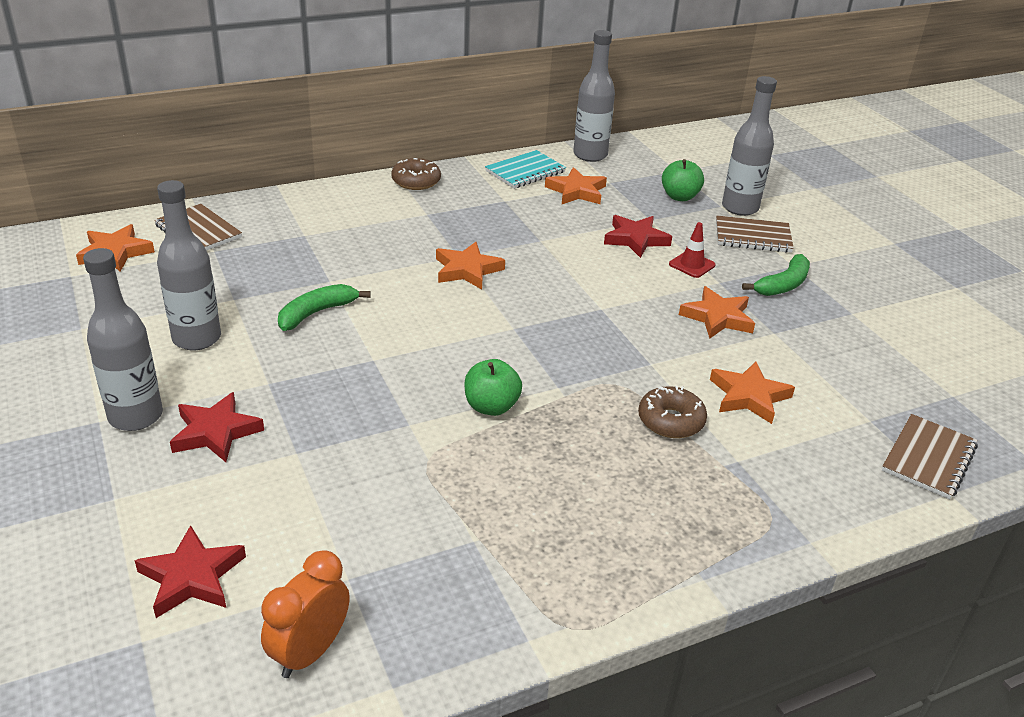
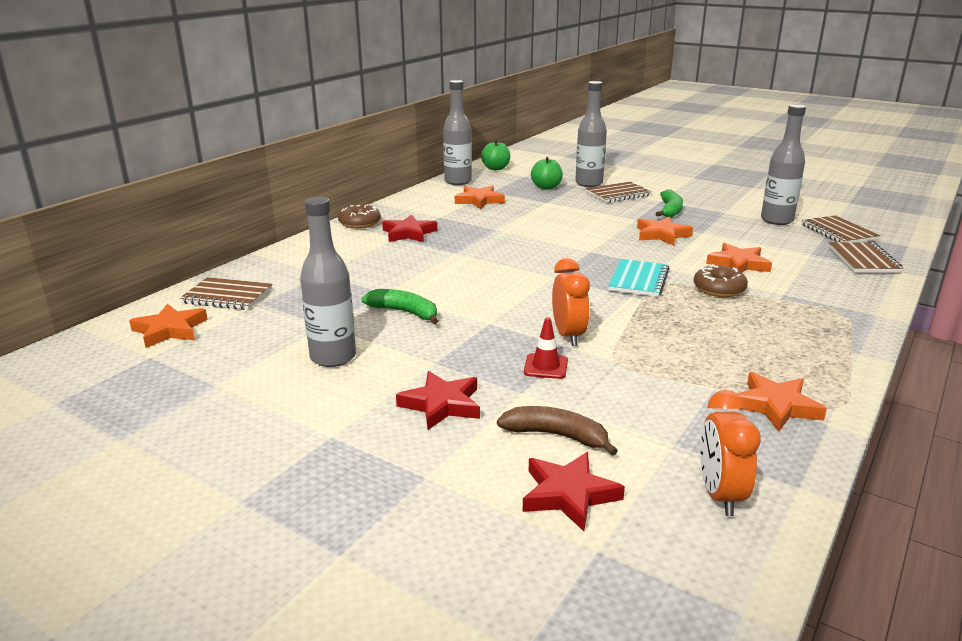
camera: 30 degrees left, 10 degrees down
(135, 416) = (360, 421): grey bottle -> grey bottle (776, 220)
(262, 514) = (556, 435): none -> brown banana
(316, 313) = (405, 312): green banana -> green banana turned 105 degrees clockwise
(425, 408) = (568, 335): none -> orange clock
(467, 270) = (474, 257): orange star -> orange star (776, 406)
(491, 407) = (608, 319): green apple -> green apple (496, 168)
(525, 172) = (429, 199): turquoise notebook -> turquoise notebook (638, 280)
(636, 239) = (554, 213): red star -> red star (409, 233)
(692, 265) = (606, 216): red traffic cone -> red traffic cone (546, 366)
(964, 403) = (838, 232): none -> brown notebook

